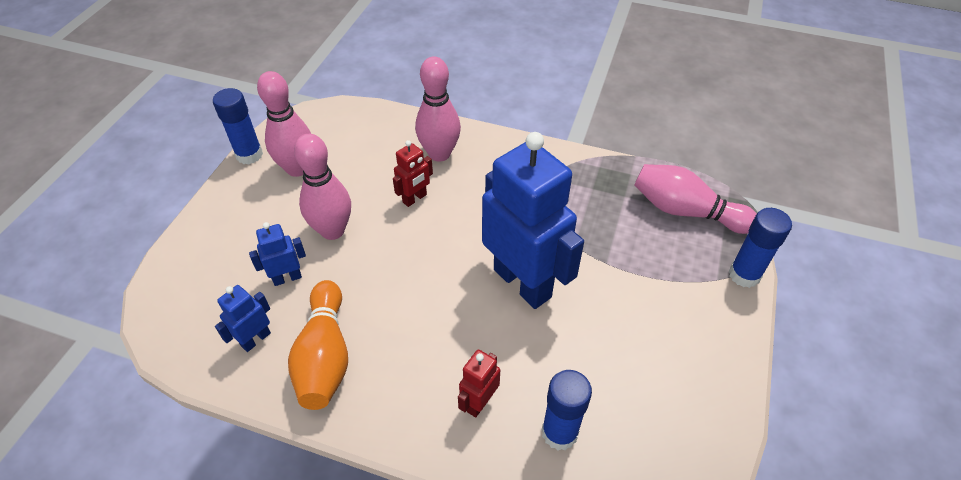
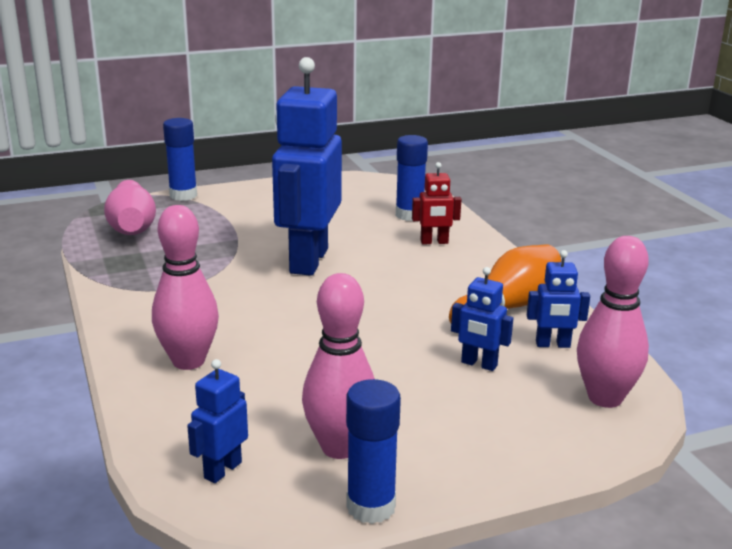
camera: 130 degrees left, 25 degrees down
(332, 124) = (222, 470): none -> blue robot
(332, 230) = (390, 370): pink bowling pin -> pink bowling pin (605, 398)
(415, 198) = (280, 345): red robot -> none

